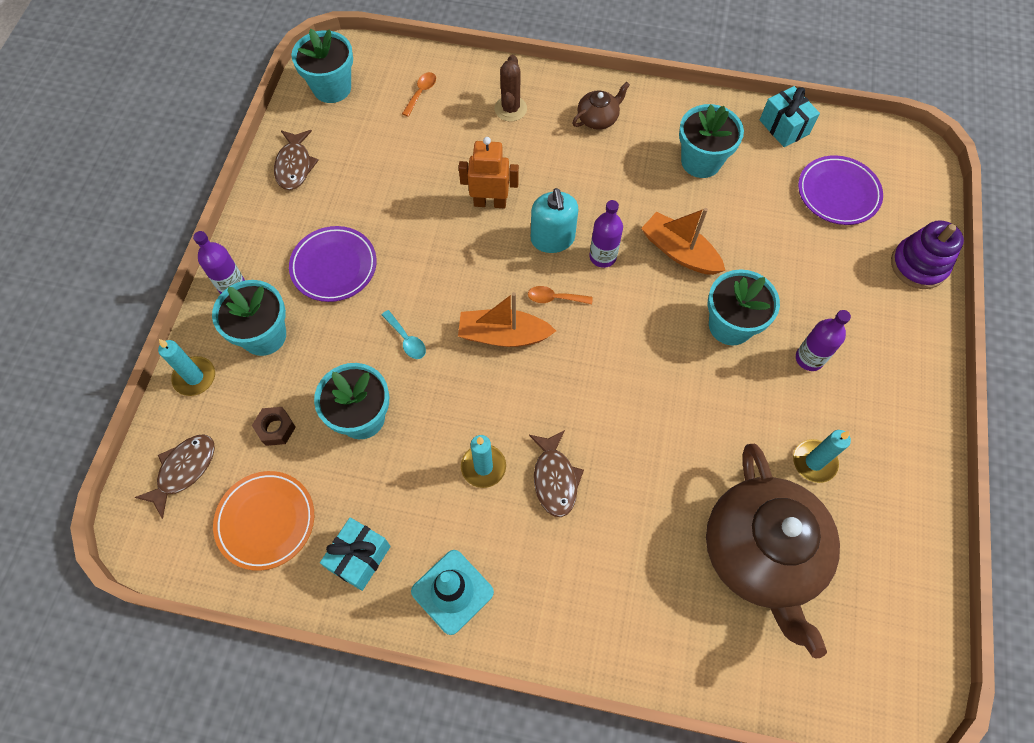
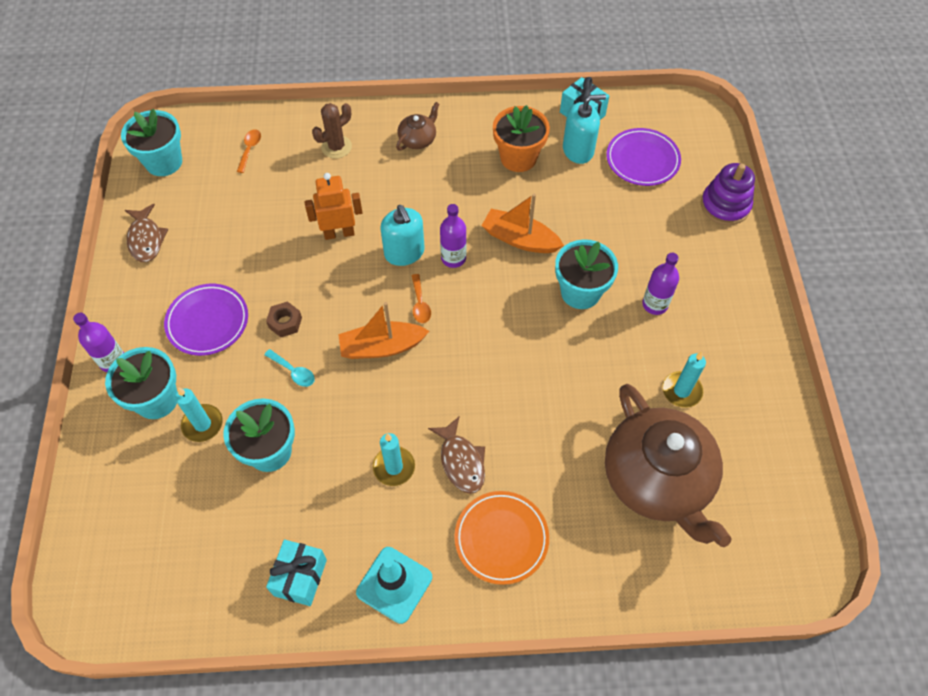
camera: 15 degrees left, 5 degrees down
(184, 470) = (110, 541): brown fish -> none
(195, 377) = (98, 454): turquoise candle -> turquoise candle (202, 424)
(266, 521) = (202, 567): orange plate -> orange plate (501, 538)
(276, 428) = (190, 481): brown nut -> brown nut (285, 322)
(510, 109) = (336, 147): brown cactus -> brown cactus turned 60 degrees clockwise
(555, 298) = (420, 304): orange spoon -> orange spoon turned 90 degrees counterclockwise
(701, 161) = (518, 158): turquoise flower pot -> orange flower pot
(769, 167) = (578, 150): none -> turquoise soap dispenser

